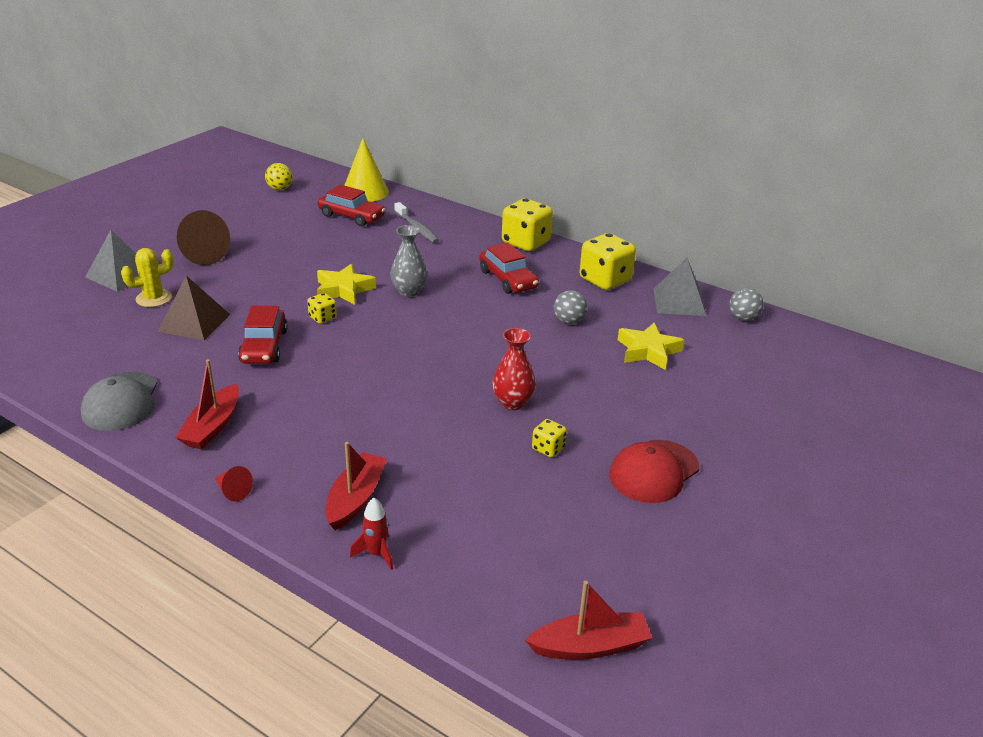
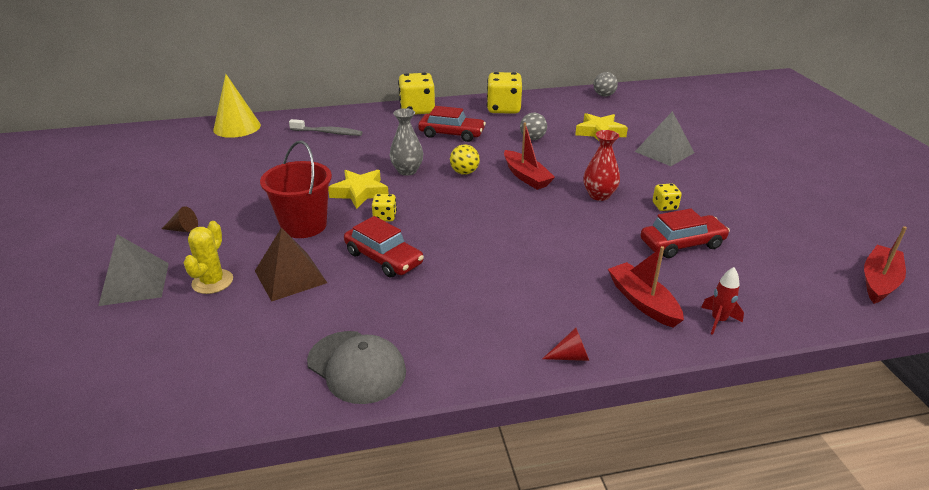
camera: 45 degrees left, 0 degrees up
(200, 254) = (183, 230): brown cone -> brown cone, size x0.46
(212, 427) = (466, 330): red boat -> red boat (526, 177)
(265, 293) = (304, 225): none -> red bucket
(280, 189) = (156, 154): yellow ball -> yellow ball (464, 172)
(351, 216) = (261, 146): red car -> red car (682, 244)
(653, 471) = (725, 186): red cap -> none
(679, 302) = (561, 102): grey pyramid -> grey pyramid (664, 152)

